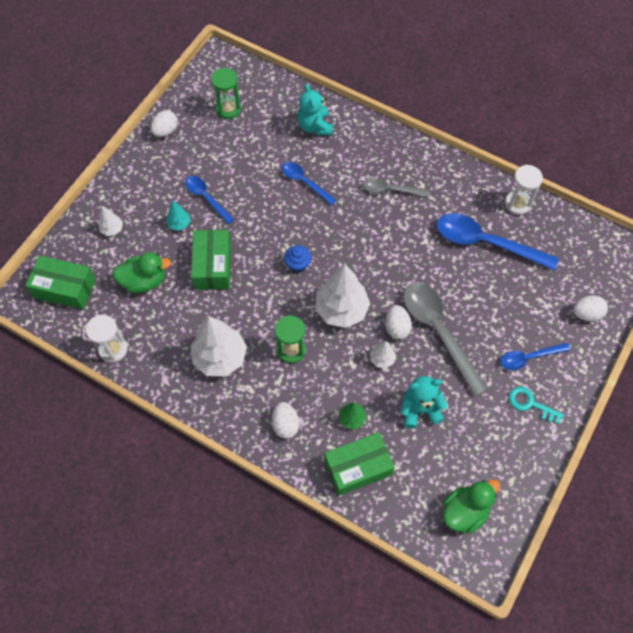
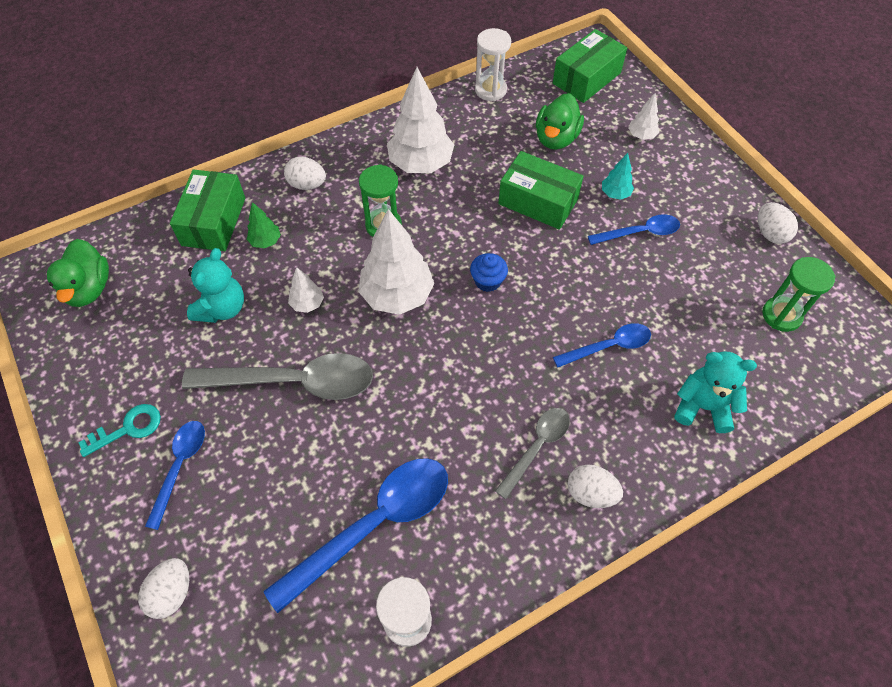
camera: 120 degrees right, 5 degrees down
(397, 327) = (333, 340): white egg -> white egg (590, 493)

